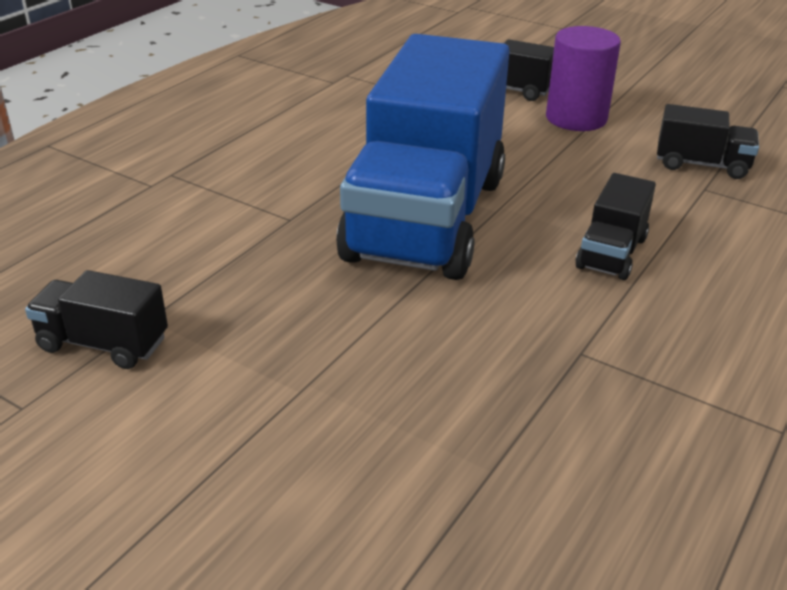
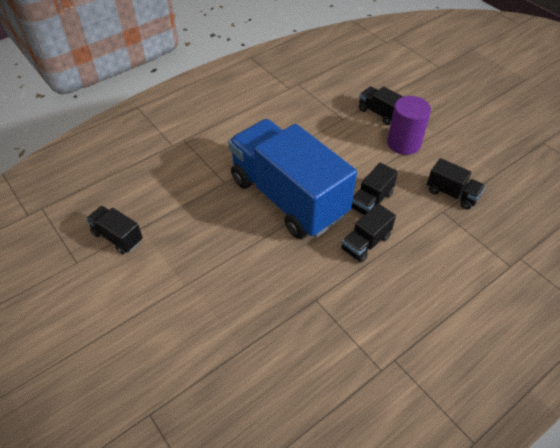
camera: 20 degrees right, 15 degrees up
(426, 218) = (288, 197): blue truck -> blue truck turned 105 degrees clockwise
(578, 196) = (371, 201): none -> black truck

